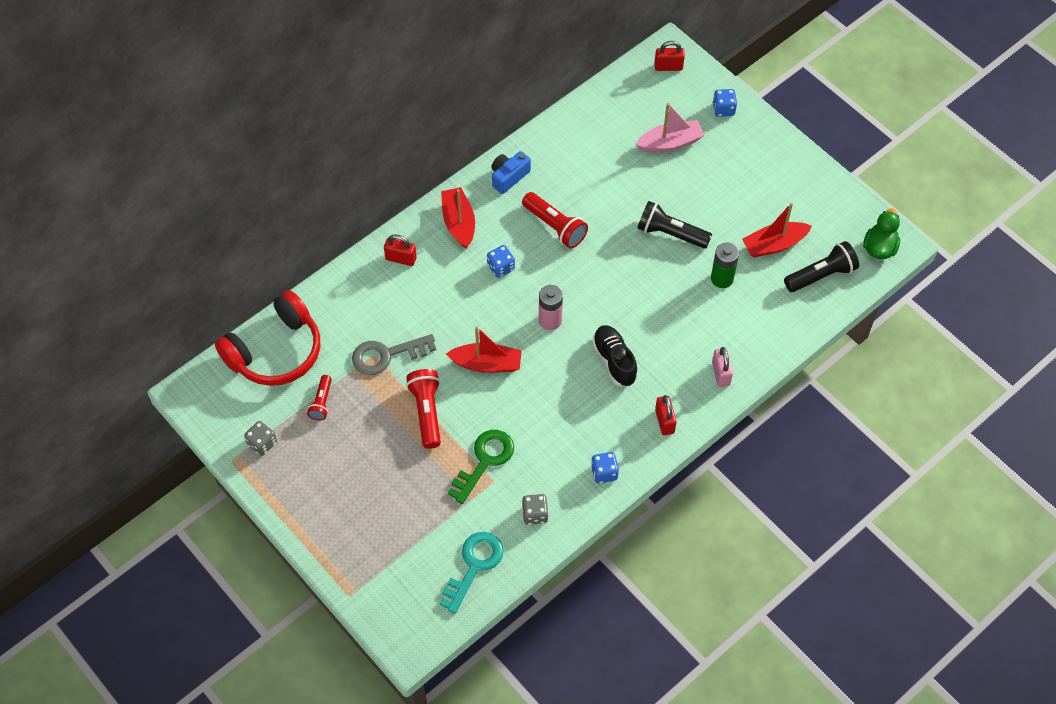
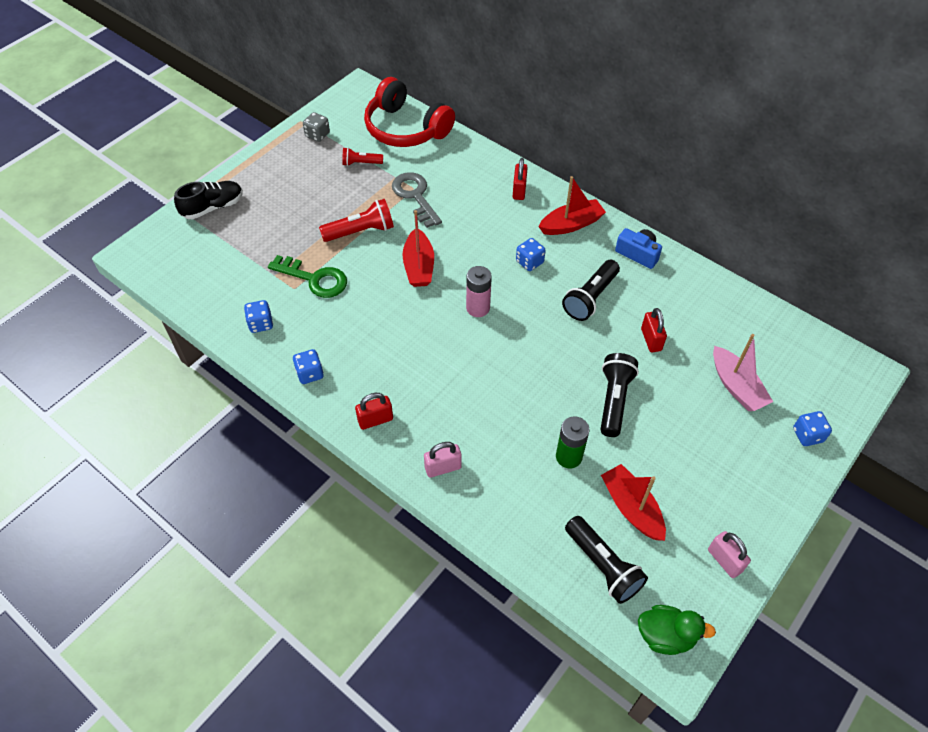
camera: 80 degrees right, 5 degrees down
(474, 566) = (206, 286): turquoise key -> none
(535, 514) = (261, 324): grey dice -> blue dice
(555, 227) = (590, 298): red flashlight -> black flashlight
(614, 361) = (441, 367): black shoe -> black shoe (213, 207)
(668, 67) = (843, 373): red padlock -> red padlock (651, 340)
(824, 195) = (724, 560): none -> pink padlock

